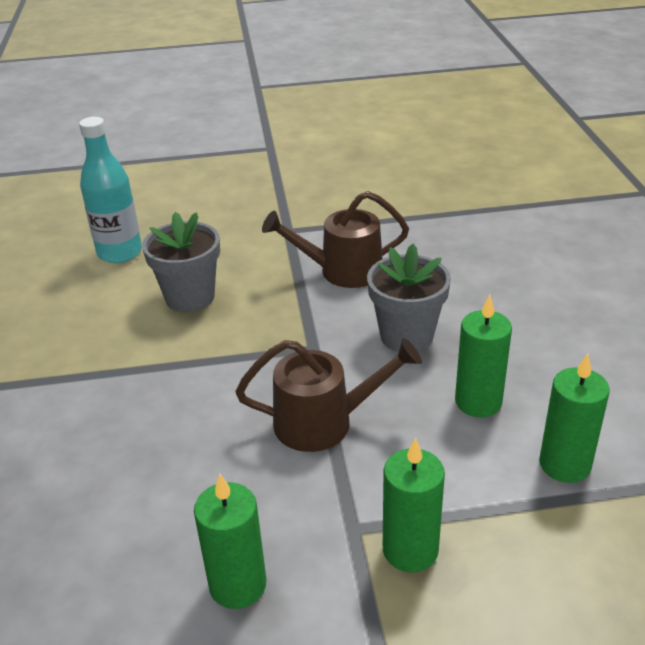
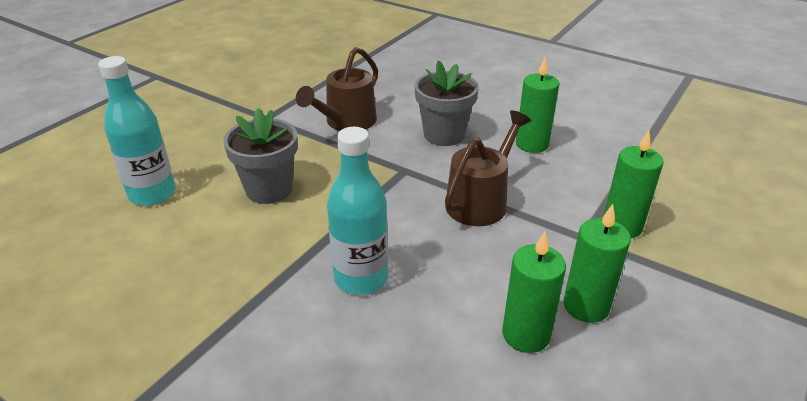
camera: 50 degrees left, 0 degrees up
(130, 416) = (361, 278): none -> turquoise bottle
(564, 464) = (610, 147): green candle -> green candle (526, 334)

